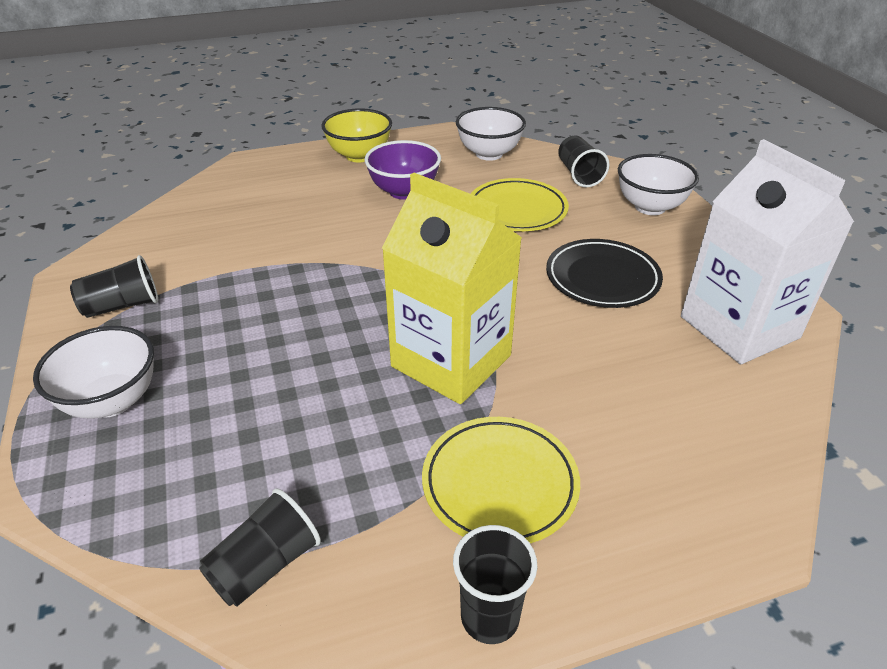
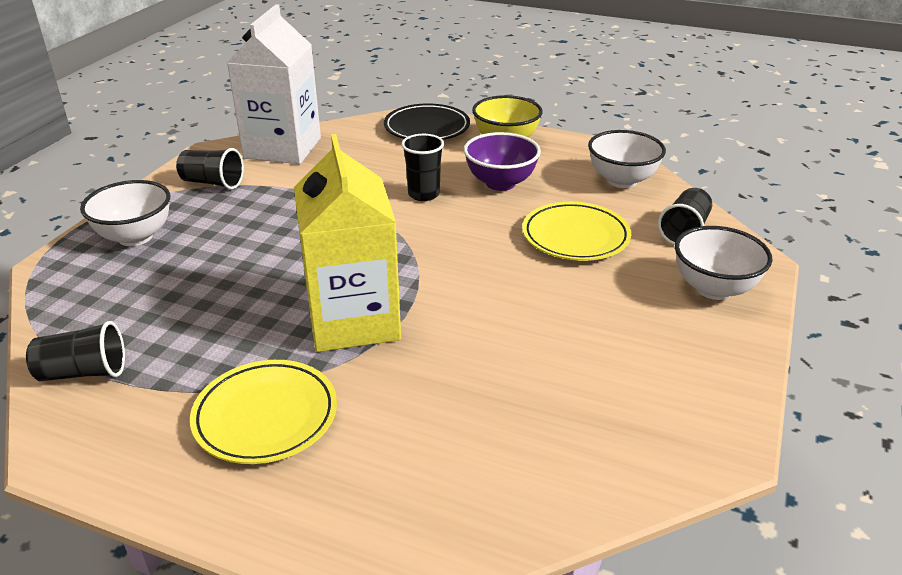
camera: 40 degrees right, 5 degrees down
(490, 617) = (145, 485): black cup -> black cup (423, 194)
(602, 278) = (566, 324): black plate -> black plate (427, 128)
(739, 327) = (634, 429): white carton -> white carton (282, 148)

